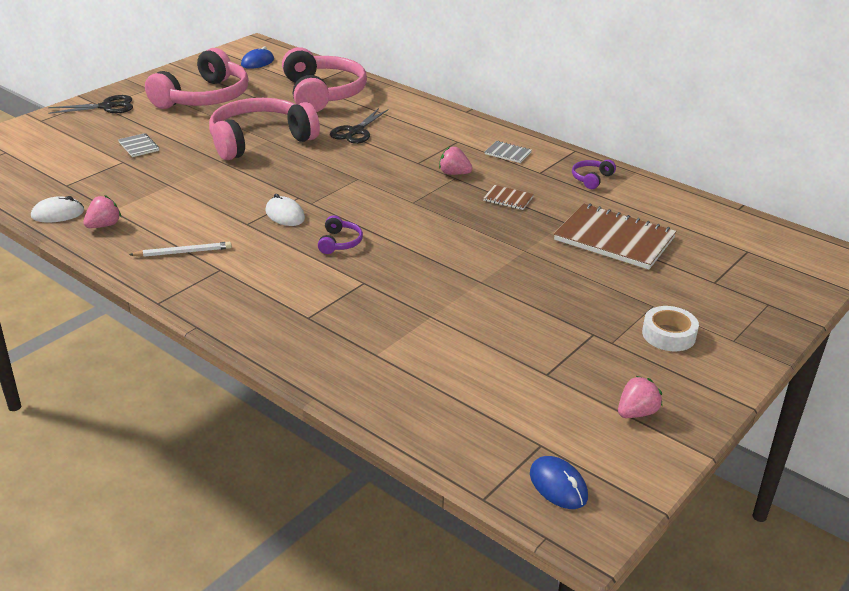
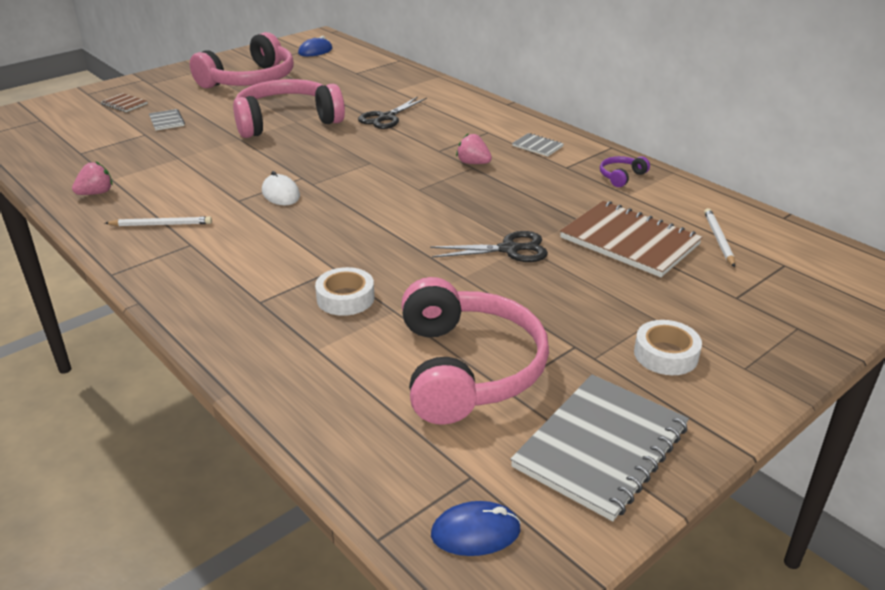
camera: 10 degrees right, 0 degrees up
(58, 214) = (58, 179): white mouse -> none
(107, 107) = (154, 84): black scissors -> black scissors (509, 249)
(323, 94) = (367, 81): pink headphones -> pink headphones (468, 368)
(340, 242) = (326, 225): purple headphones -> none
(384, 308) = (345, 298): none -> white tape
(508, 199) = (523, 192): brown notebook -> brown notebook (124, 104)
(558, 485) = (475, 532): blue mouse -> blue mouse turned 75 degrees counterclockwise
(636, 413) = (601, 447): pink strawberry -> grey notebook
(689, 232) = (718, 239): none -> white pencil

